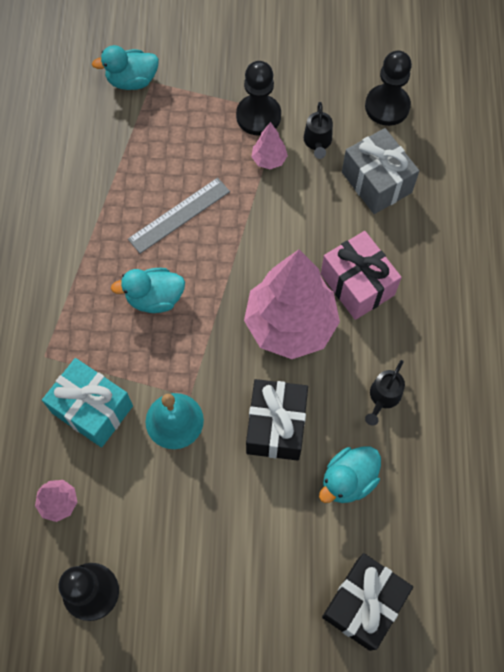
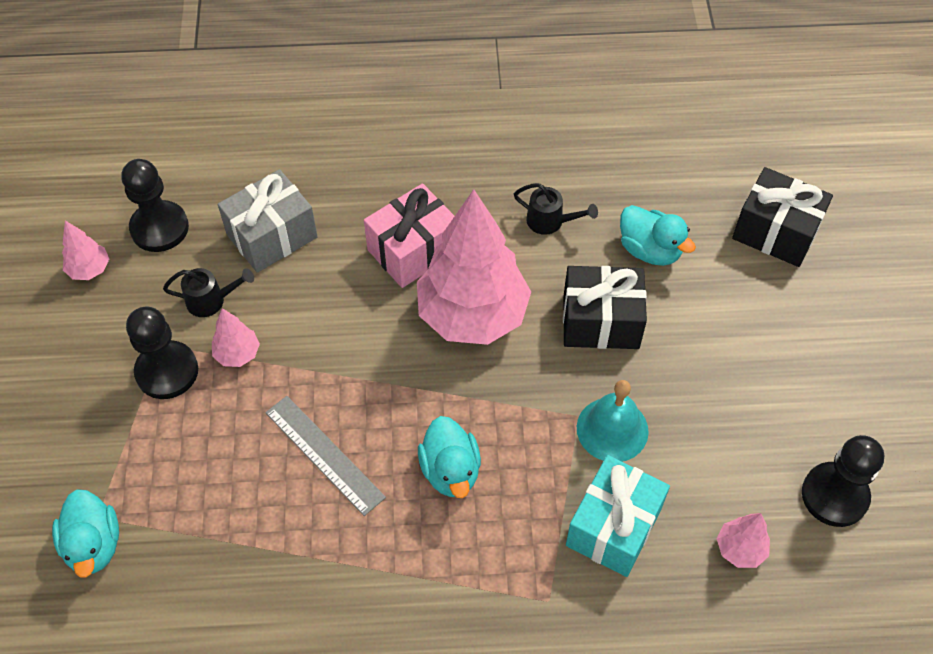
camera: 95 degrees left, 10 degrees down
(350, 64) = (89, 269): none -> pink tree

